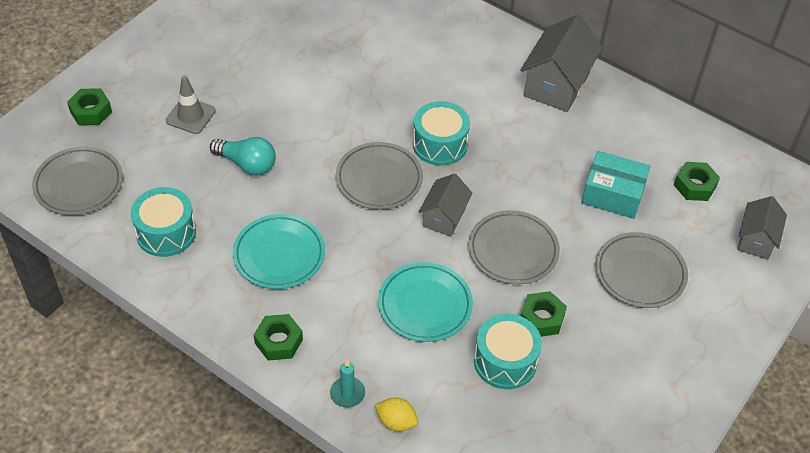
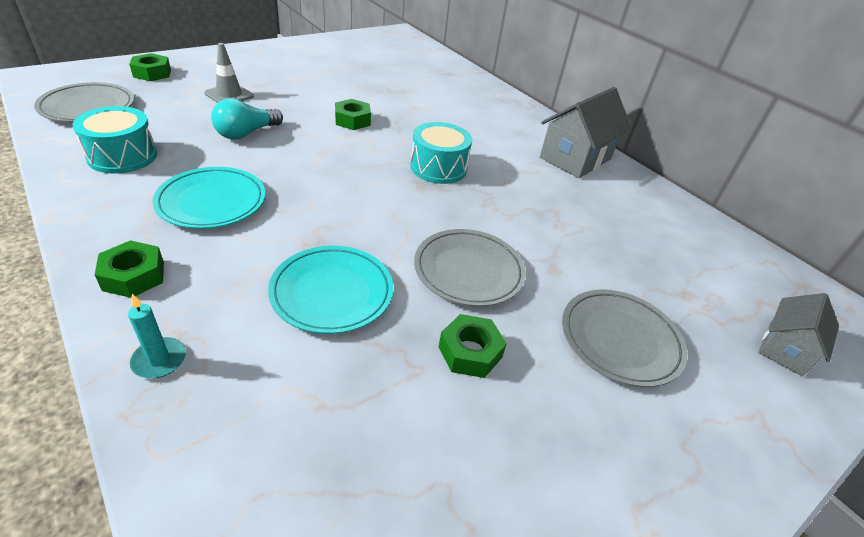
camera: 15 degrees right, 10 degrees down
(247, 164) = (246, 133): turquoise light bulb -> turquoise light bulb turned 90 degrees clockwise
(379, 179) = (361, 175): grey plate -> none
(396, 422) = (191, 420): yellow lemon -> none
(444, 217) = (407, 221): grey house -> none
(505, 361) = (394, 389): turquoise drum -> none
(612, 194) = (607, 253): turquoise box -> none
(694, 186) = (708, 272): green nut -> green nut (352, 120)

